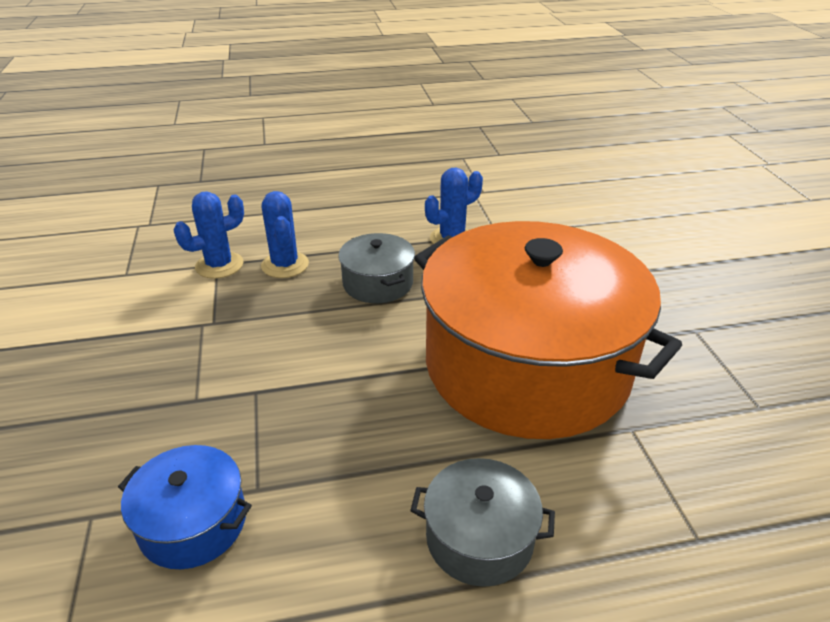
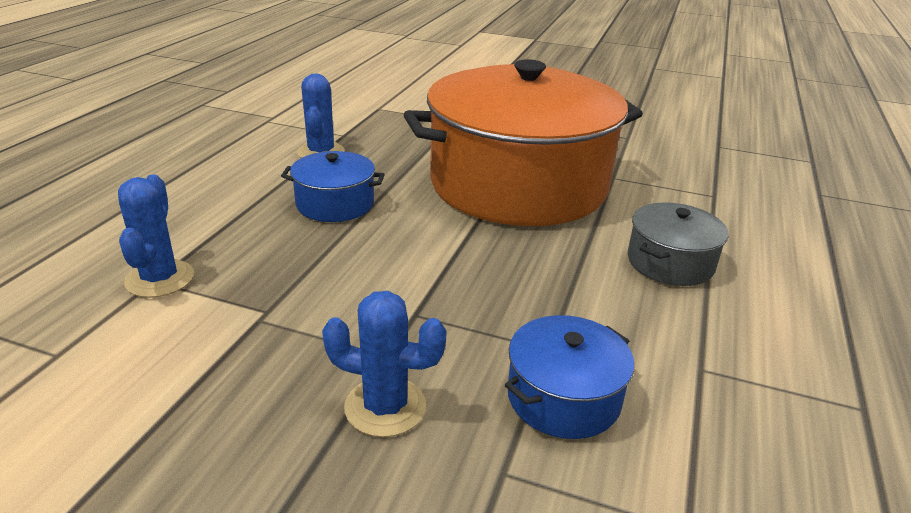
camera: 60 degrees left, 5 degrees down
(285, 265) = (228, 240): blue cactus -> blue cactus (385, 407)
(378, 283) = (335, 204): grey pot -> blue pot

